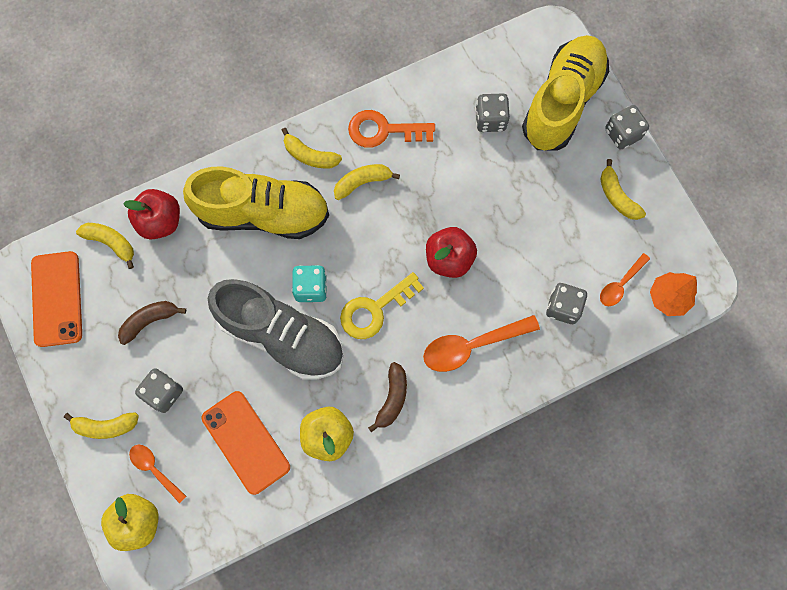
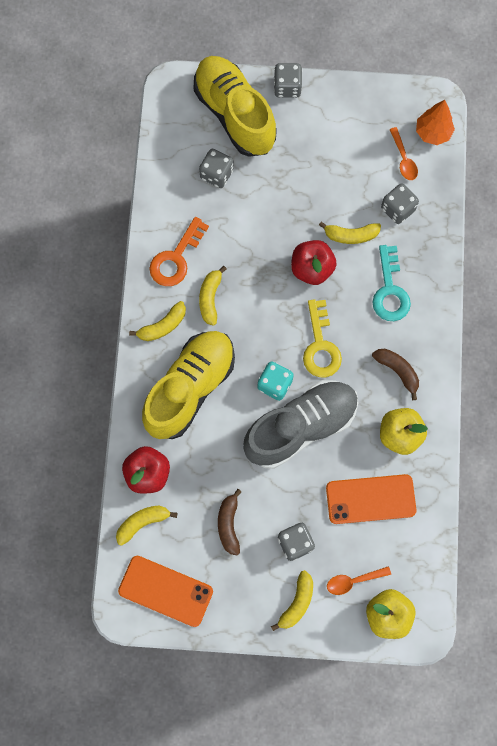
camera: 60 degrees left, 0 degrees up
(472, 346) = (390, 290): orange spoon -> turquoise key
(617, 196) = (334, 121): yellow banana -> yellow banana (351, 235)

